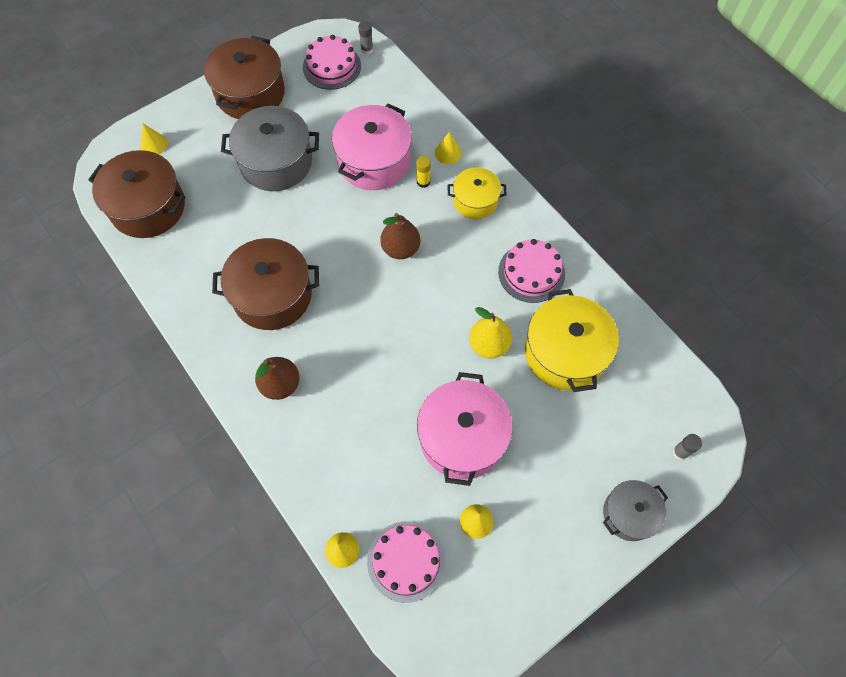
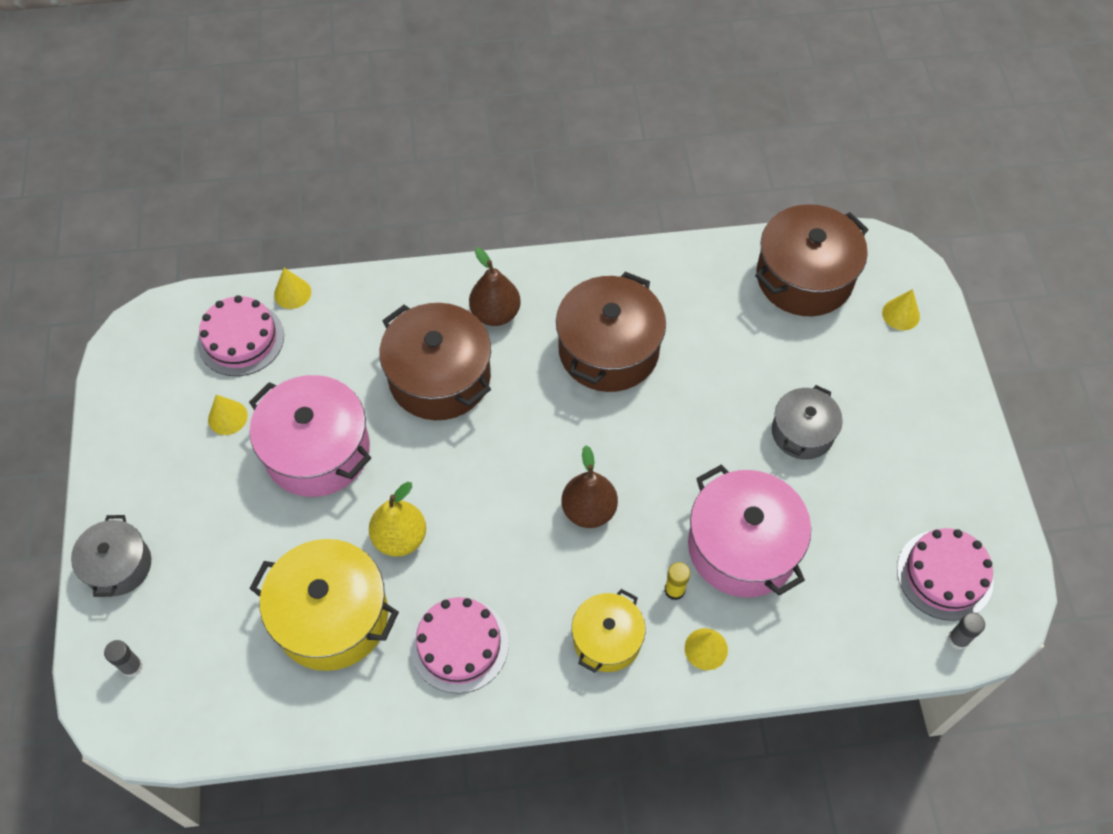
camera: 120 degrees right, 5 degrees down
(250, 93) = (939, 451): brown pot -> brown pot (439, 377)
(276, 162) = (802, 432): grey pot -> grey pot, size x0.60

